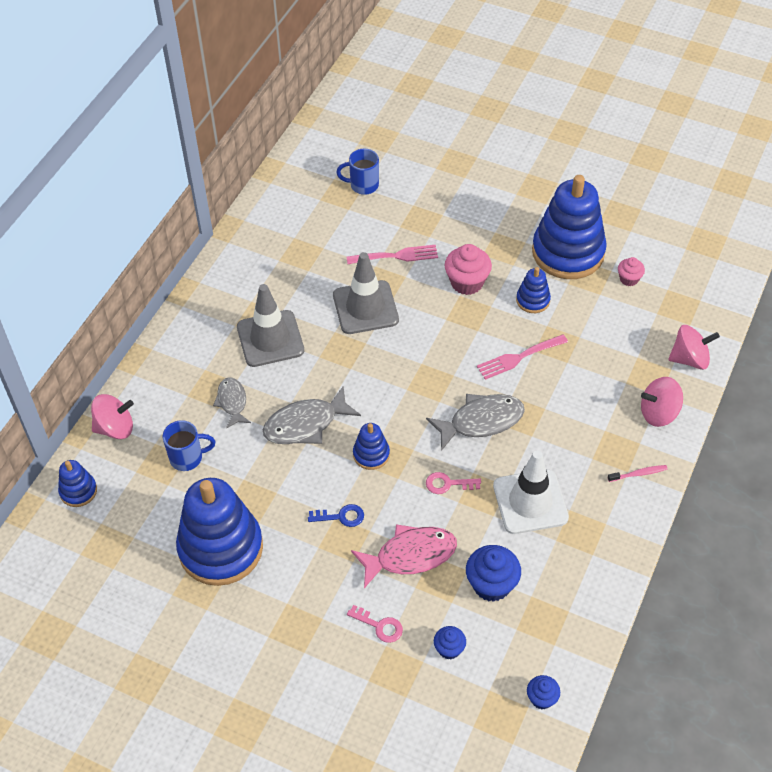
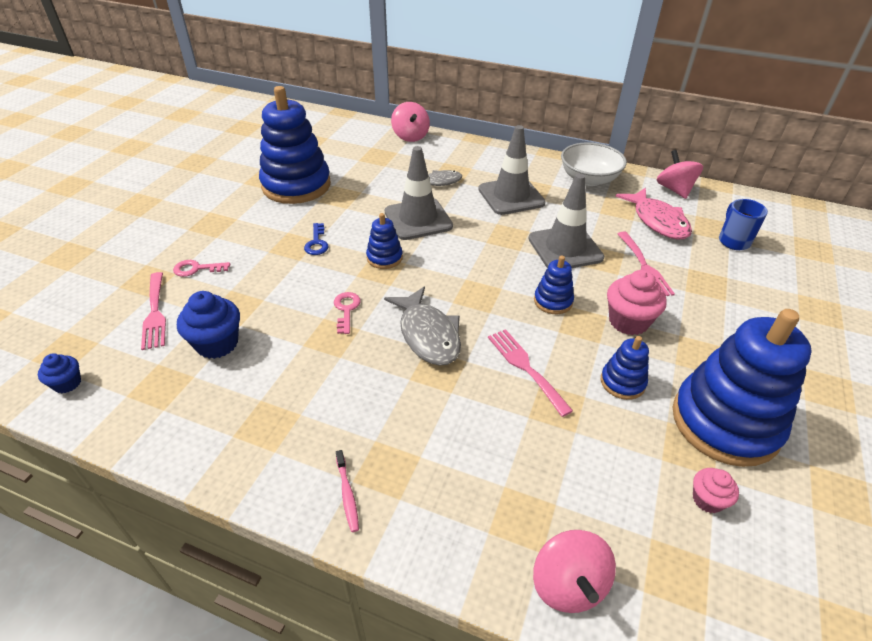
camera: 85 degrees right, 10 degrees down
(78, 491) = (355, 128): blue stacking toy -> blue stacking toy (553, 301)
(188, 458) = (383, 166): blue mug -> none
(244, 267) = (589, 179): none -> white bowl
(305, 424) = (418, 219): grey fish -> grey traffic cone
(380, 626) = (196, 269): pink key -> pink key turned 60 degrees clockwise
(410, 555) = (266, 285): pink fish -> pink fish (657, 221)
(449, 649) = (155, 313): blue cupcake -> pink fork
(530, 502) = (316, 376): white traffic cone -> none
(659, 413) = (454, 528): pink spinning top -> pink spinning top (674, 189)

